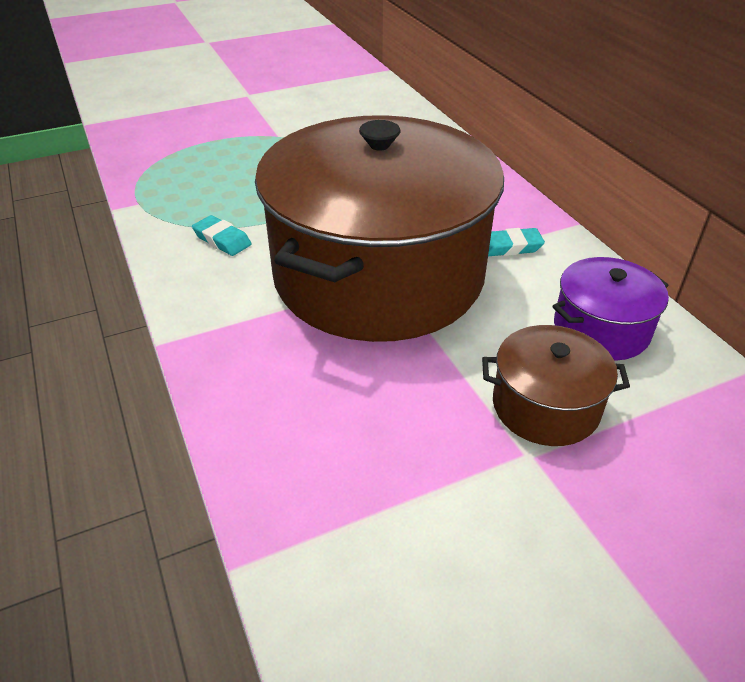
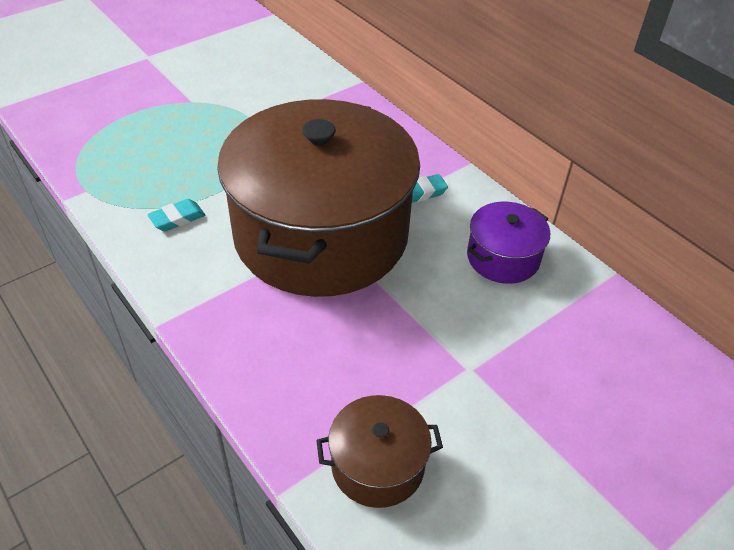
camera: 15 degrees left, 5 degrees up
(222, 240) = (177, 218): turquoise eraser -> turquoise eraser turned 60 degrees counterclockwise
(545, 406) = (474, 328): brown pot -> brown pot (377, 465)

